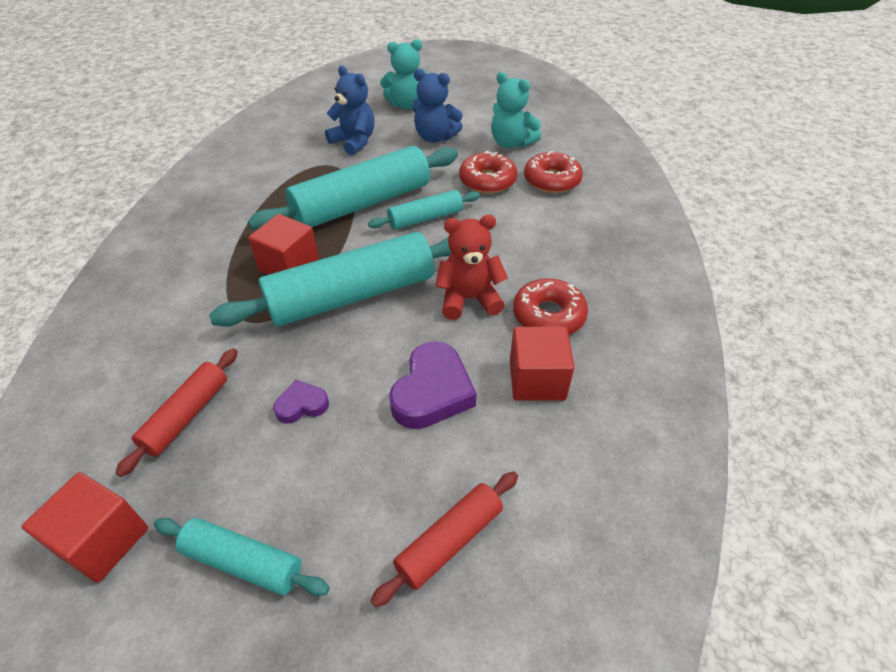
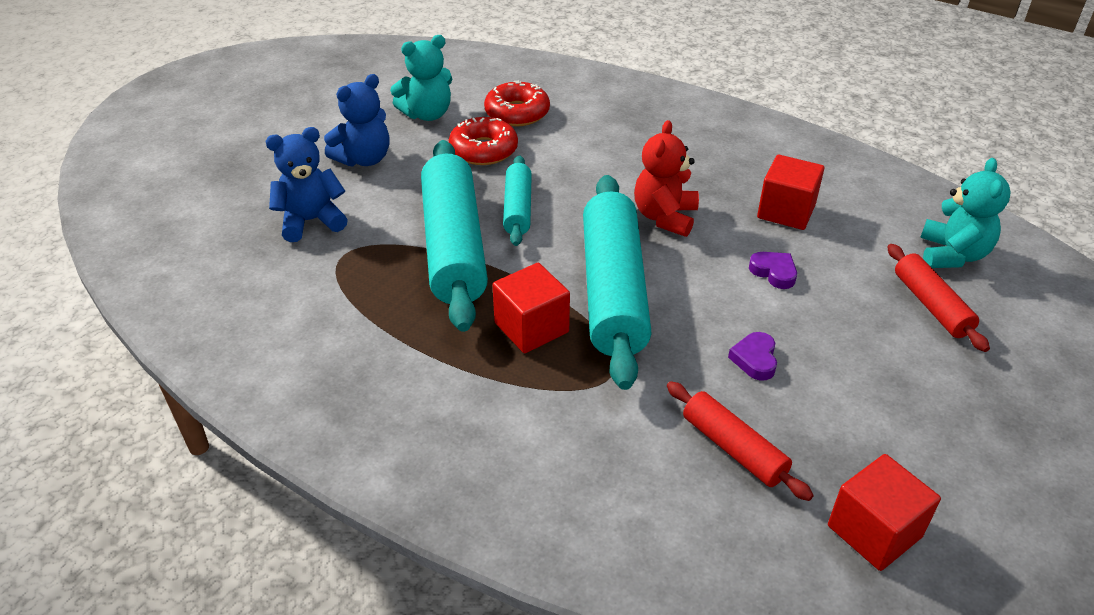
camera: 65 degrees left, 5 degrees down
(243, 562) = (922, 430): turquoise rolling pin -> none
(406, 105) = (265, 159): turquoise teddy bear -> turquoise teddy bear (952, 255)
(432, 392) = (774, 272): purple heart -> purple heart, size x0.54
(548, 315) = (713, 180): red donut -> none

